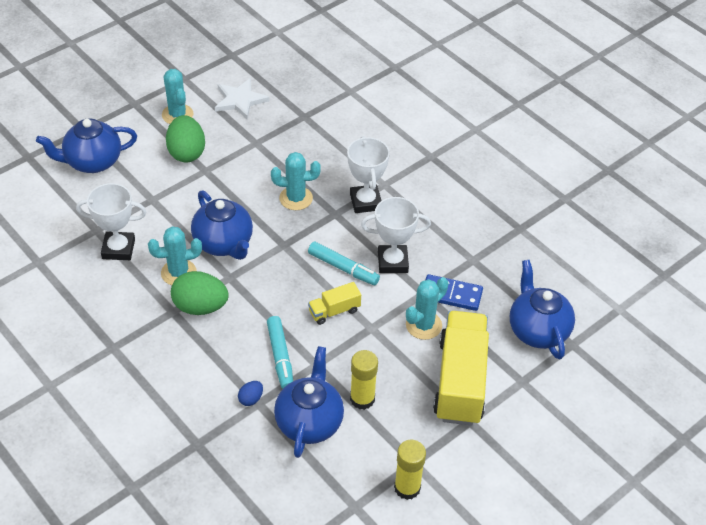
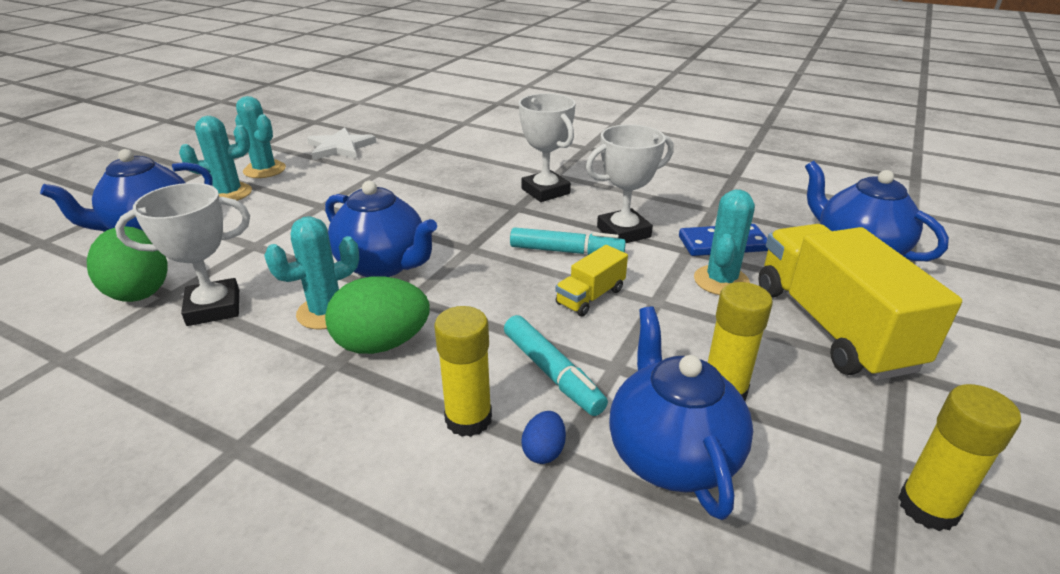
camera: 20 degrees left, 15 degrees down
(186, 152) = (289, 196): green egg -> green egg (139, 290)
(224, 369) = (468, 419): none -> yellow glue stick
(296, 198) = (457, 205): turquoise cactus -> turquoise cactus (229, 193)

